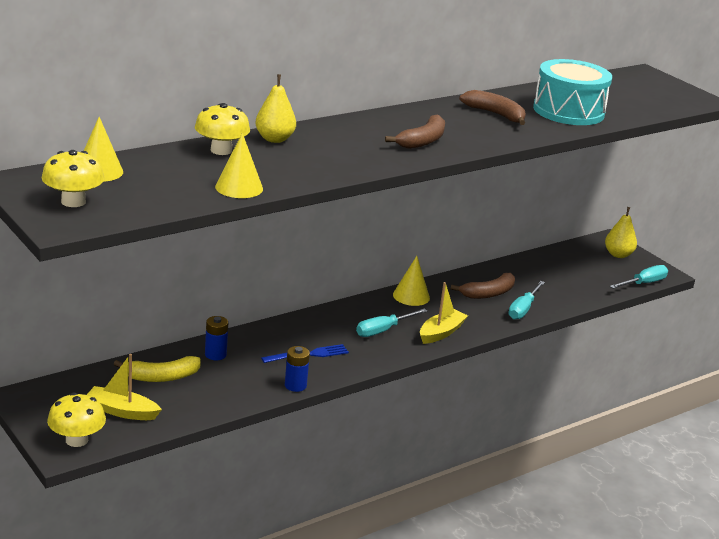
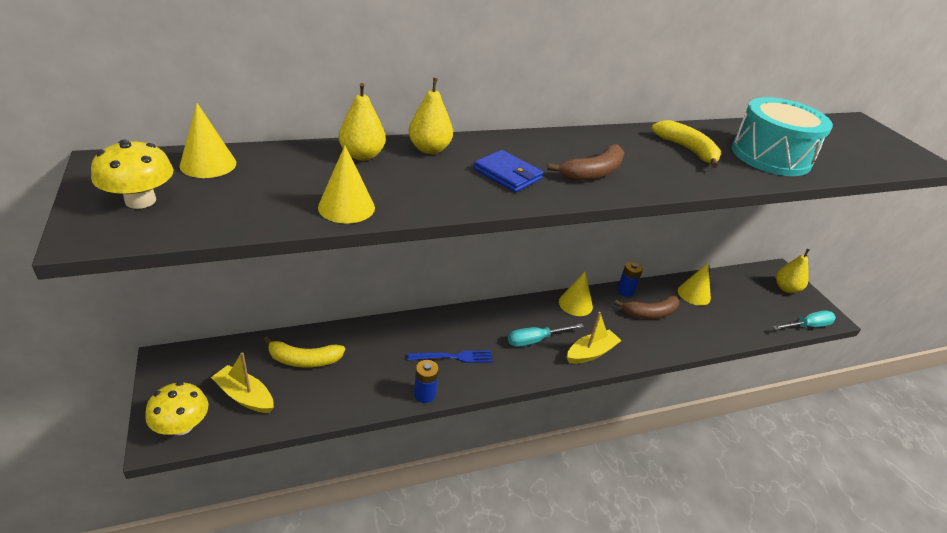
camera: 15 degrees right, 10 degrees up
(215, 354) = (367, 342): blue battery -> blue battery (625, 291)
(221, 150) = (362, 155): yellow mushroom -> yellow pear
(352, 150) = (507, 174): none -> blue wallet
(495, 114) = (687, 150): brown banana -> yellow banana
(523, 309) = (680, 337): turquoise screwdriver -> none
(527, 272) = (694, 294): none -> yellow cone

